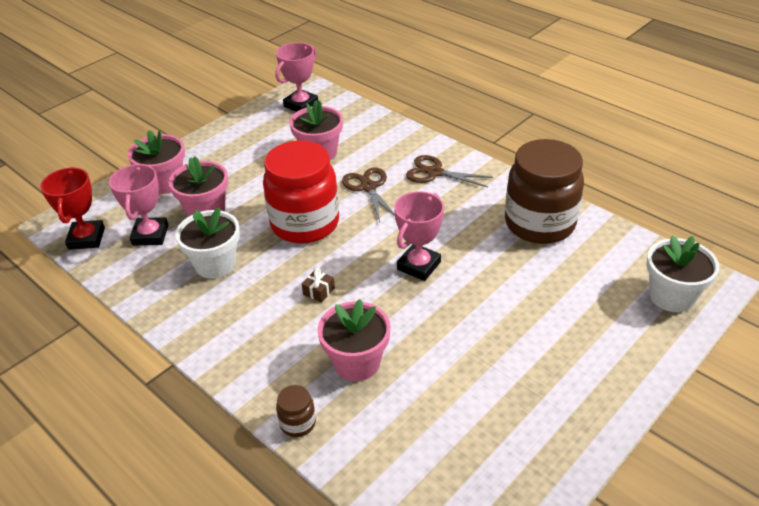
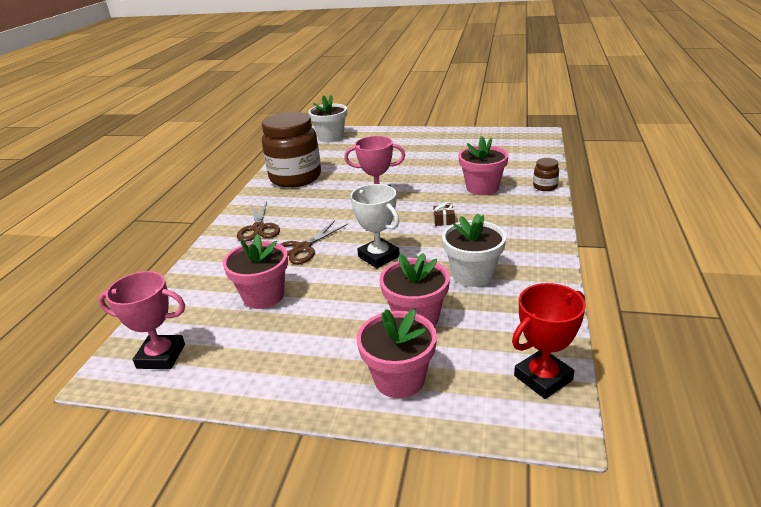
camera: 120 degrees left, 10 degrees down
(150, 235) = (485, 333): pink trophy -> none
(305, 224) = (378, 257): red jar -> white trophy

